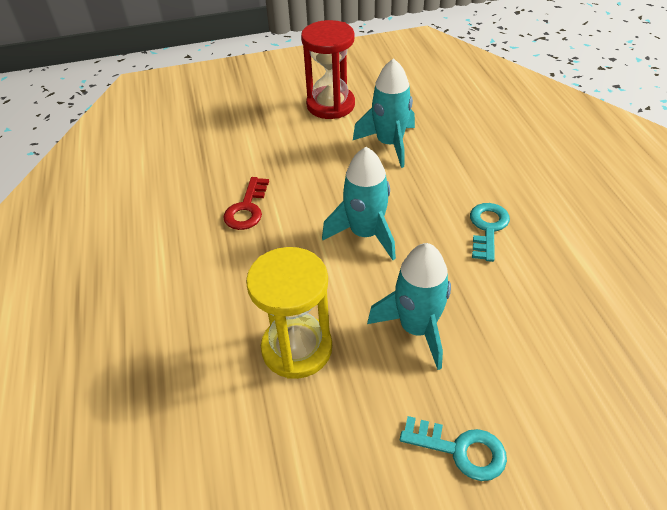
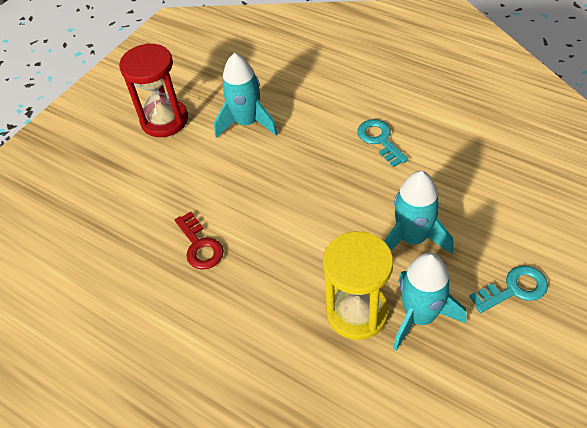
camera: 40 degrees left, 5 degrees up
(365, 234) = (308, 201): turquoise rocket -> turquoise rocket (420, 316)

